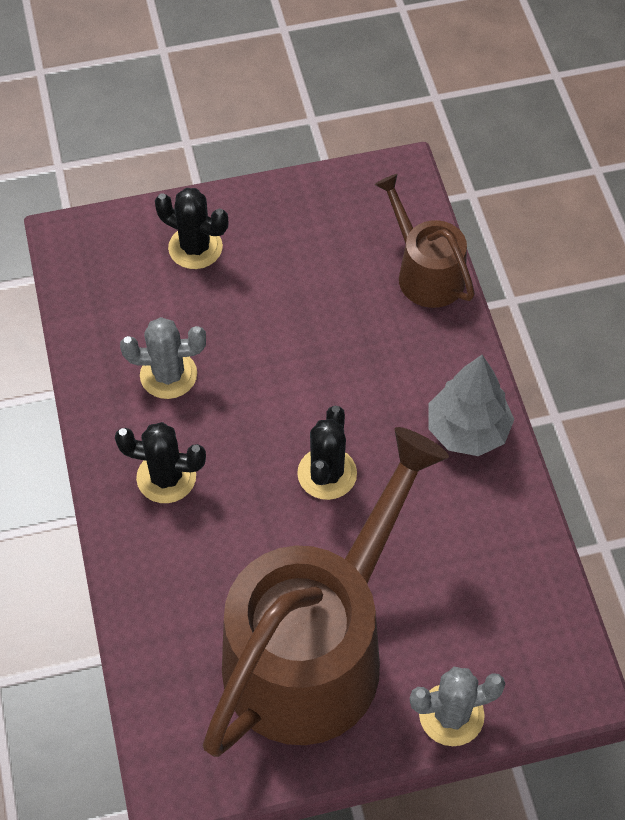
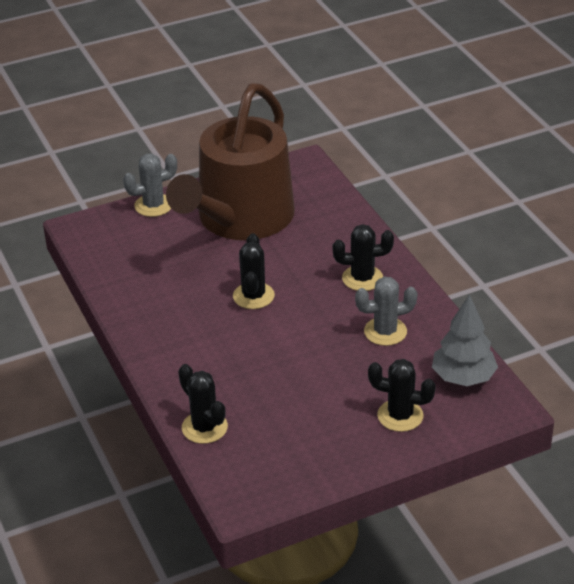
camera: 170 degrees right, 20 degrees down
(425, 273) = (204, 427): brown watering can -> black cactus
(467, 430) = (158, 333): grey tree -> grey tree (463, 377)

